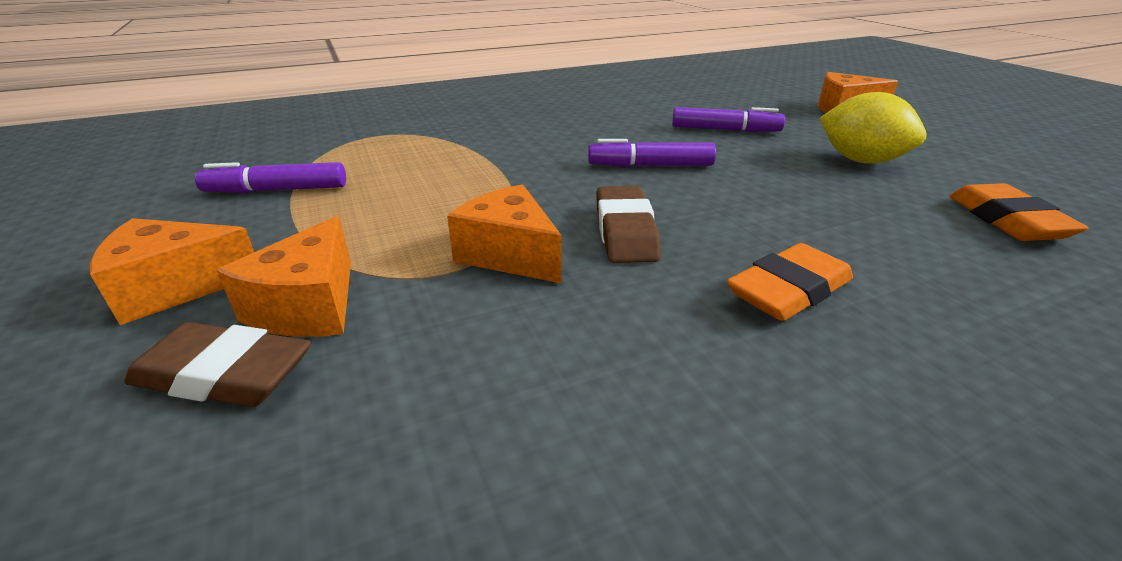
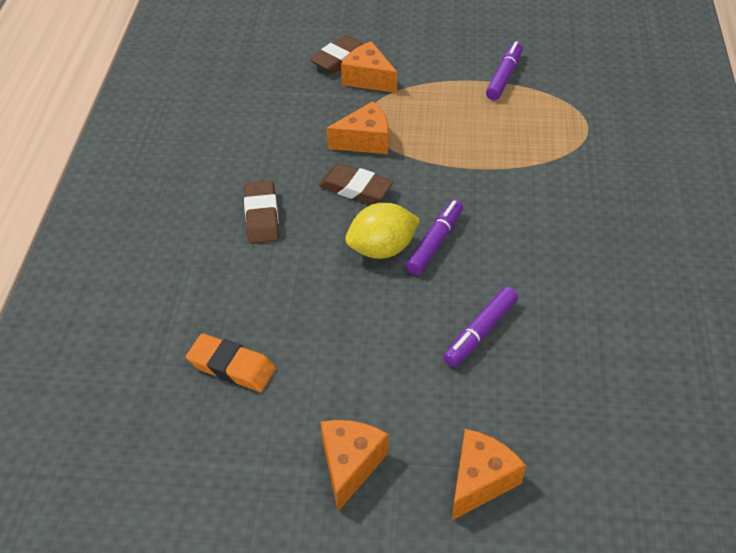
camera: 120 degrees right, 15 degrees up
(176, 287) = (411, 48): orange cheese -> orange cheese (350, 465)
(788, 291) = (262, 216): orange eraser -> brown eraser
(860, 160) = (360, 373): yellow lemon -> yellow lemon (382, 249)

